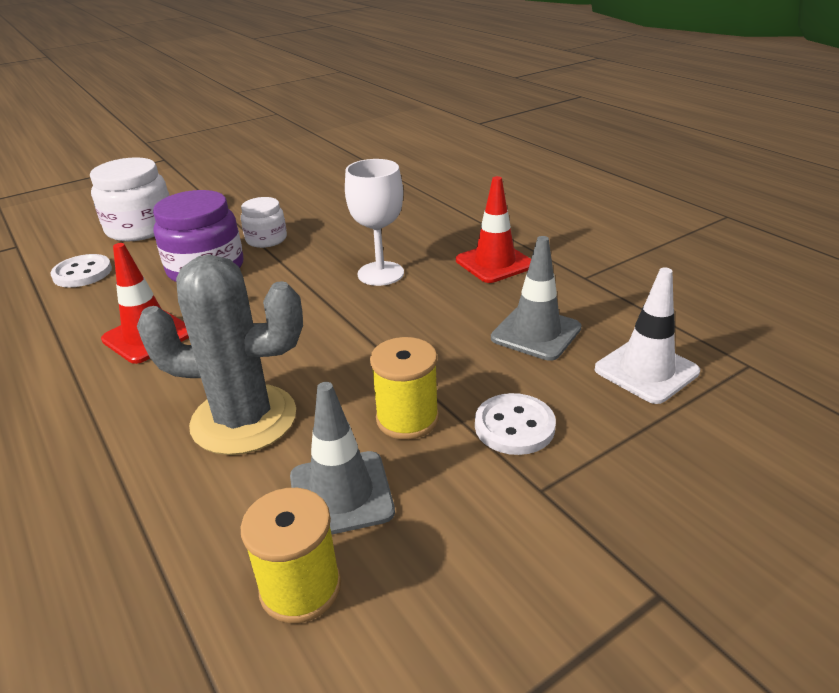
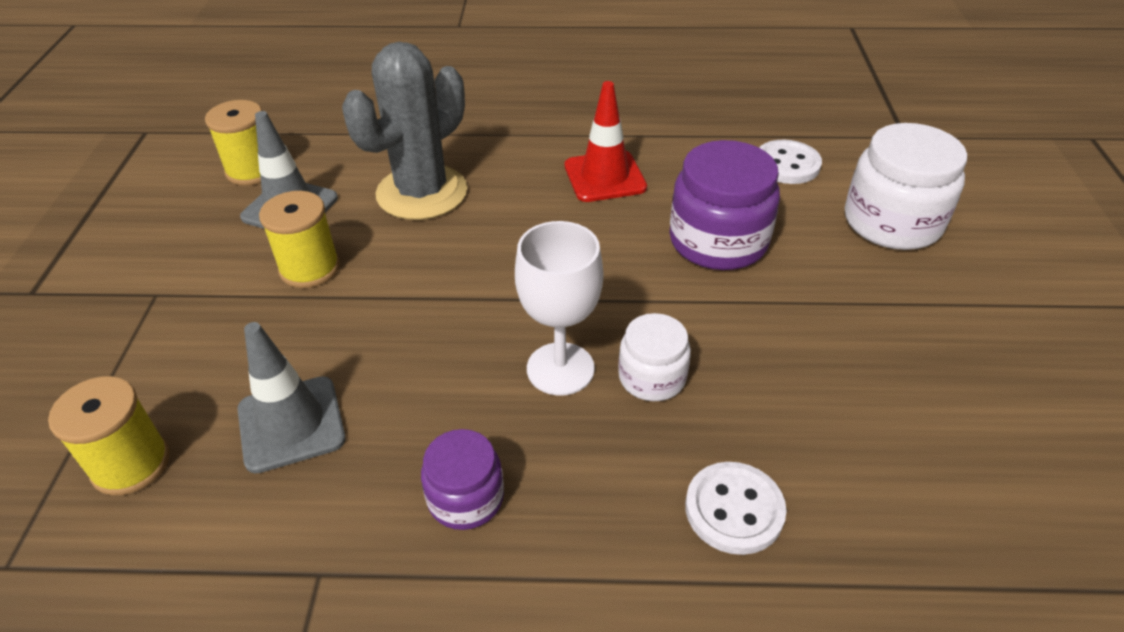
camera: 125 degrees right, 10 degrees up
(266, 239) = (761, 310): white jar -> white jar (652, 377)
(494, 263) = (466, 498): red traffic cone -> purple jar
(514, 426) = (217, 320): white button -> white button (734, 509)
(646, 371) = (131, 464): white traffic cone -> yellow spool

